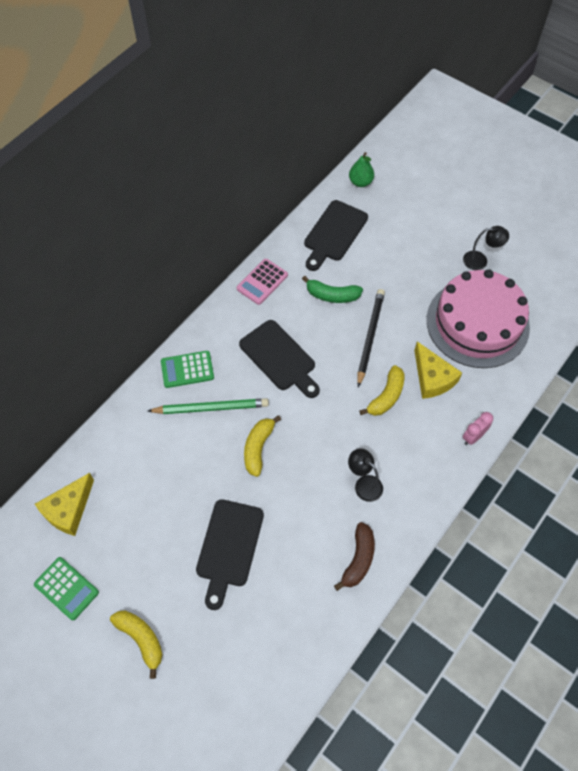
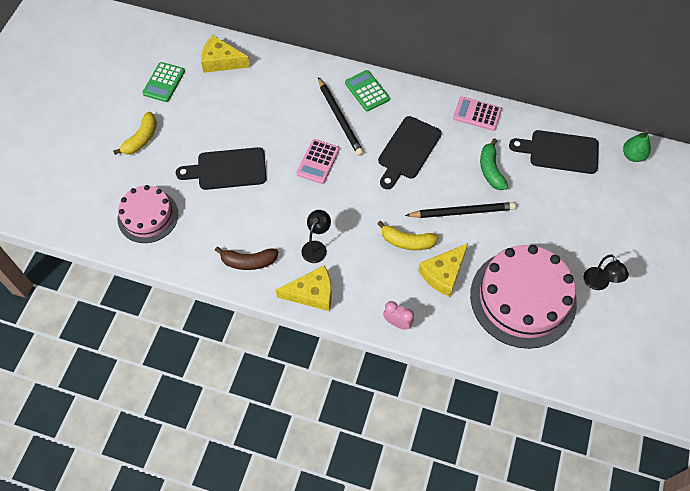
camera: 70 degrees right, 0 degrees up
(211, 408) = (340, 118): green pencil -> black pencil
(258, 448) = (318, 162): yellow banana -> pink calculator
(258, 659) = (148, 216): none -> pink cake
(417, 506) = (312, 293): none -> yellow cheese

